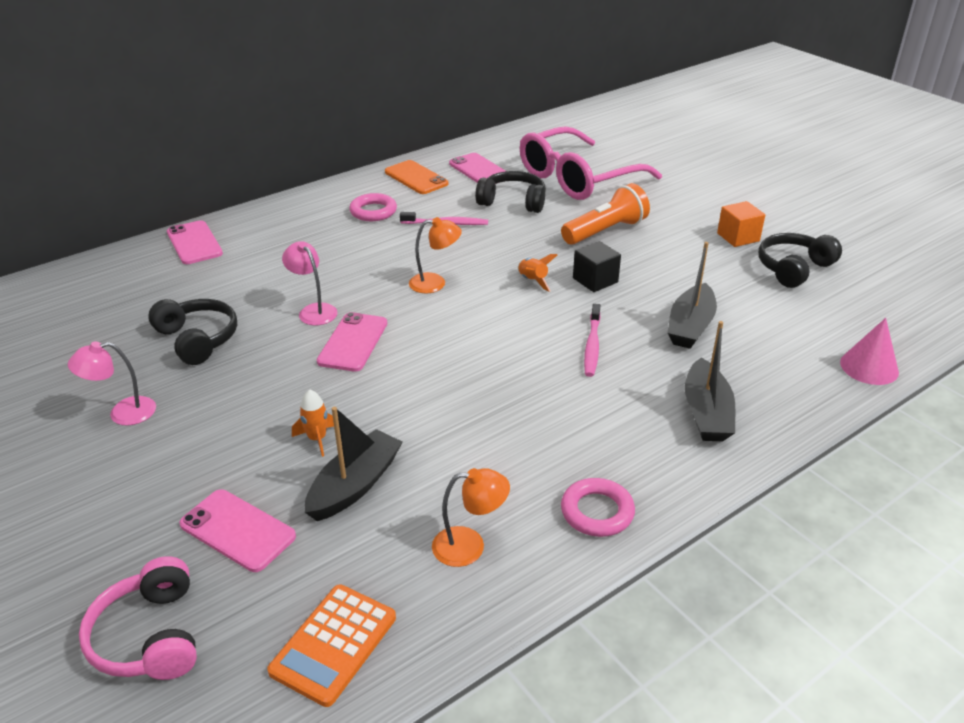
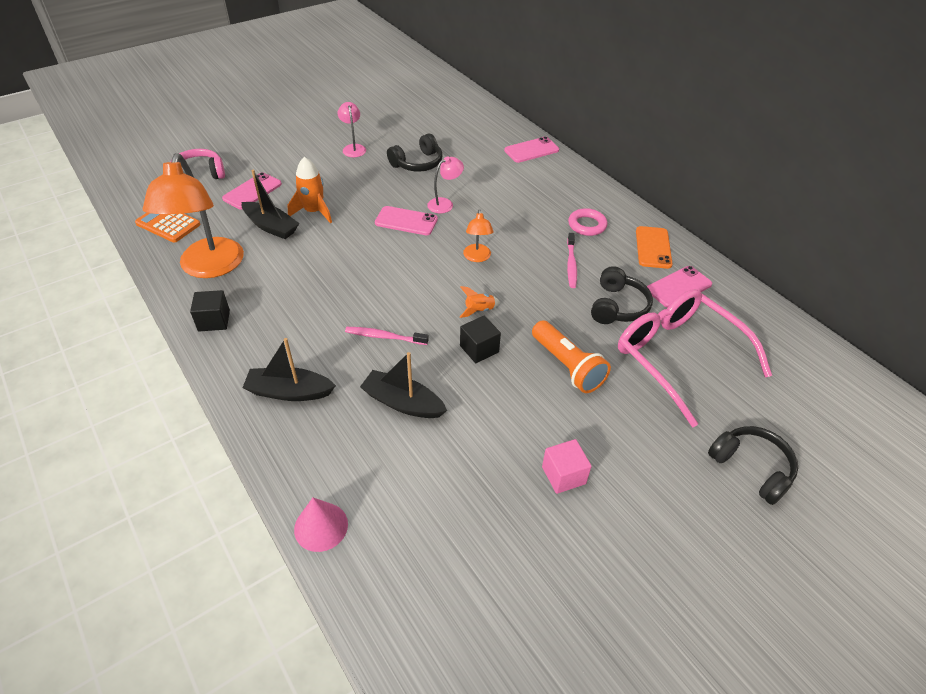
camera: 90 degrees right, 10 degrees up
(317, 439) = (314, 212): orange rocket -> orange rocket, size x1.69
(416, 178) = (653, 247): orange phone -> orange phone turned 45 degrees counterclockwise
(470, 546) = (209, 267): orange lamp -> orange lamp, size x2.16
(597, 512) = (214, 320): pink ring -> black cube
(738, 237) = (563, 475): orange cube -> pink cube
(793, 268) = (499, 512): black headphones -> black headphones (751, 468)

